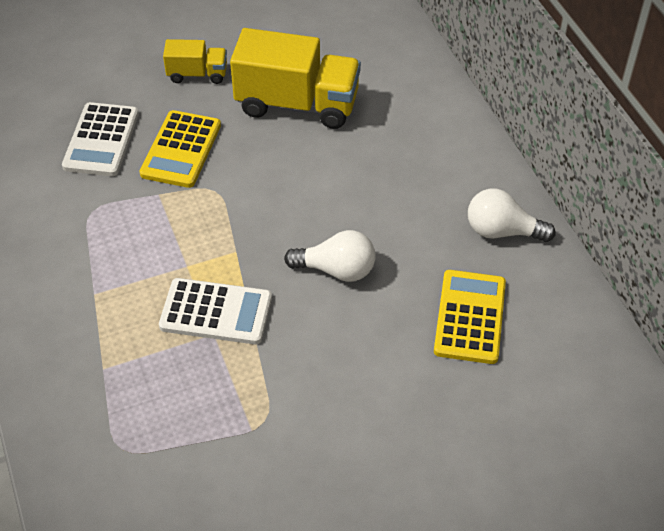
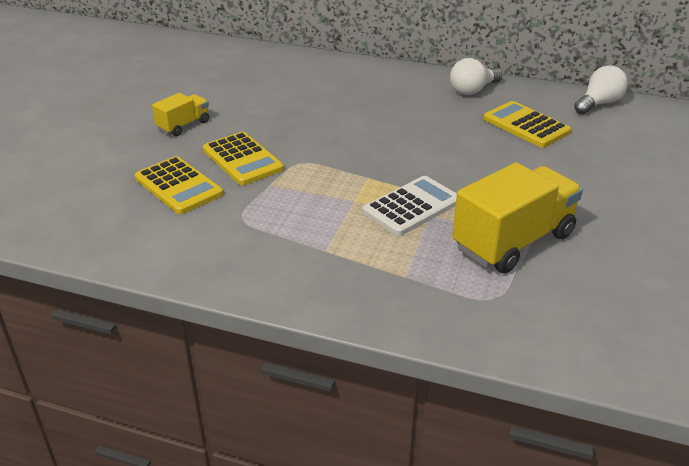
camera: 50 degrees left, 15 degrees down
(101, 140) = (178, 186): white calculator -> yellow calculator
(297, 104) = (272, 105): yellow truck -> yellow truck (513, 241)
(336, 270) = (433, 149): white light bulb -> white light bulb (599, 104)

